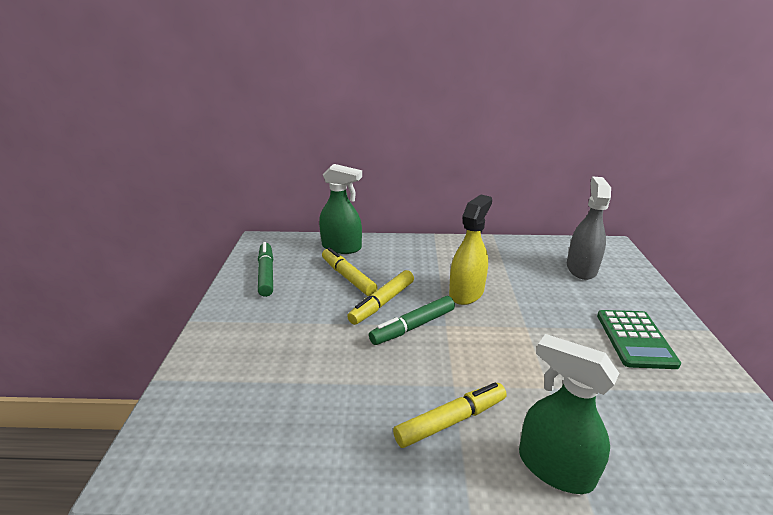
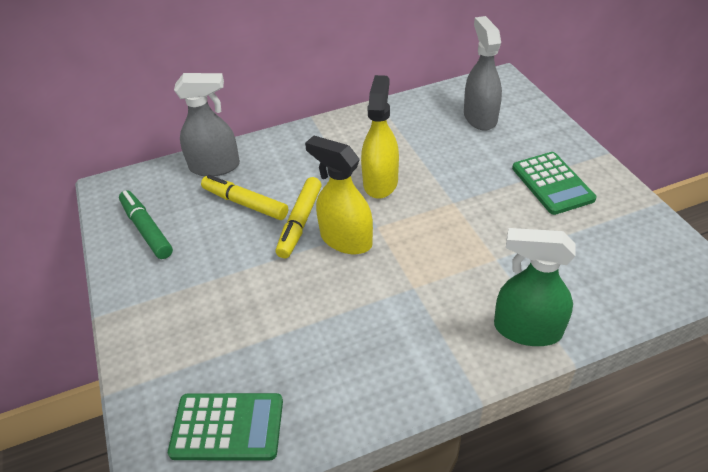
camera: 20 degrees left, 15 degrees up
(221, 444) = (227, 427): none -> green calculator
(342, 247) = (215, 166): green spray bottle -> grey spray bottle
(413, 326) = (345, 239): green marker -> yellow spray bottle
(451, 420) = (426, 321): yellow marker -> none

